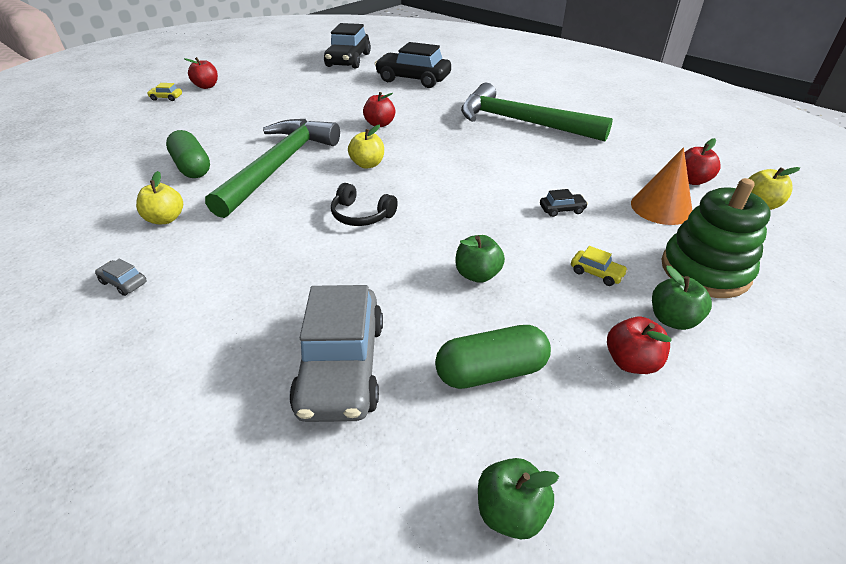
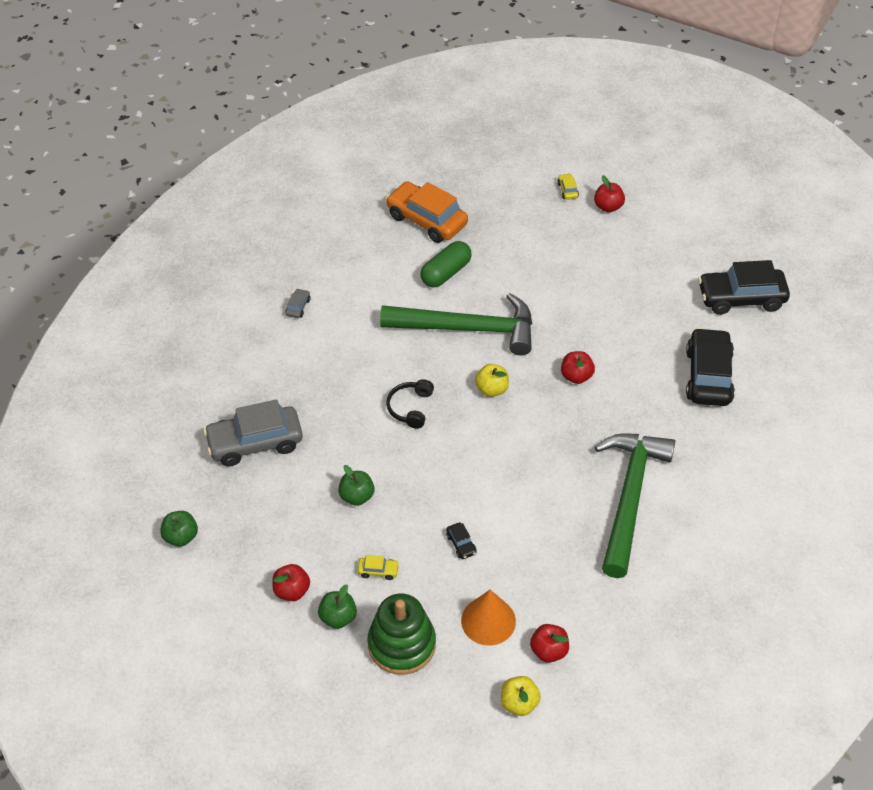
camera: 75 degrees right, 10 degrees up
(105, 167) = (427, 220): none -> orange car
(166, 219) = (370, 293): yellow apple -> none
(491, 371) = (267, 517): green capsule -> none
(596, 273) = (378, 571): yellow car -> yellow car turned 105 degrees counterclockwise

